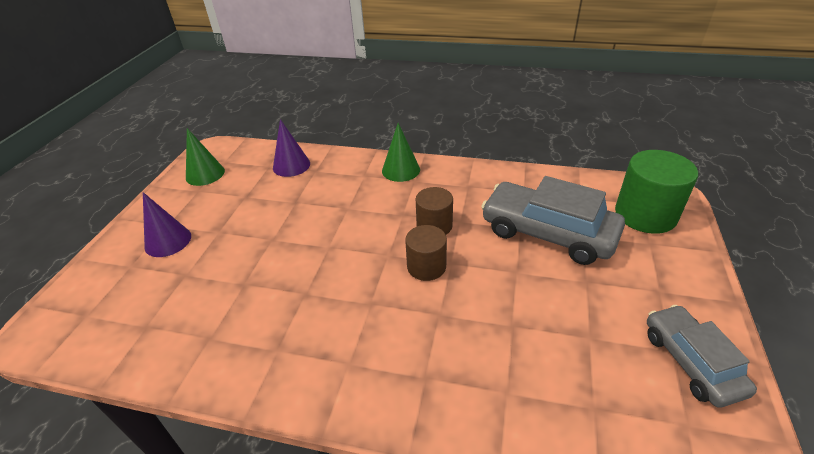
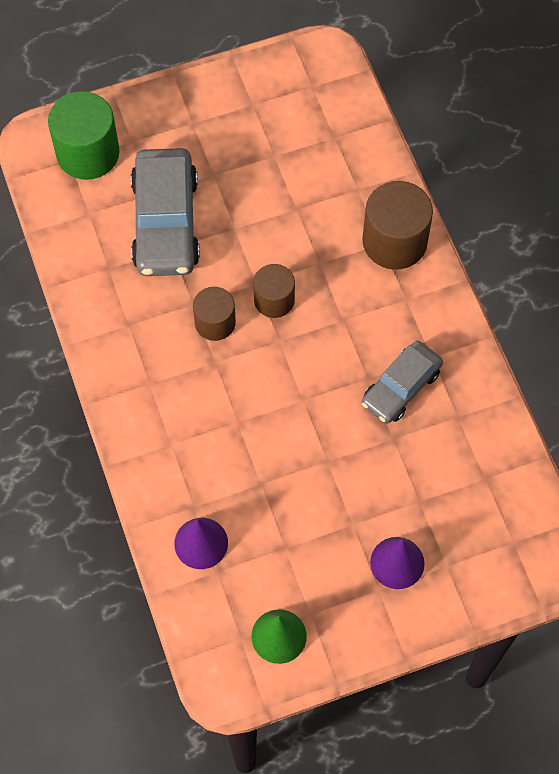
camera: 125 degrees left, 25 degrees up
(401, 170) = (138, 409): green cone -> none
(419, 390) = (394, 241): none -> brown cylinder
(691, 362) = (257, 92): grey car -> grey car (401, 387)

